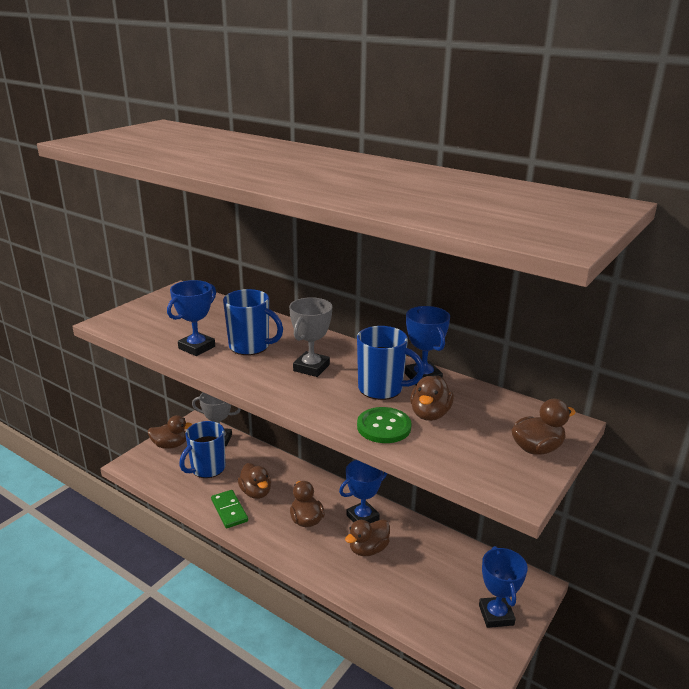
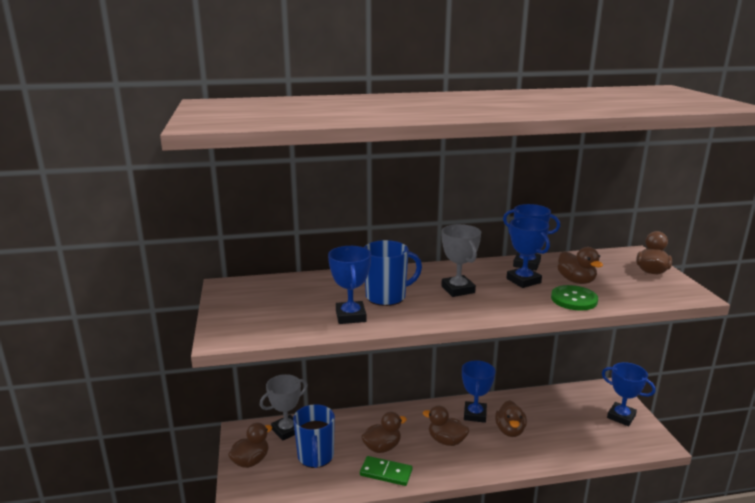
camera: 45 degrees left, 5 degrees down
(256, 492) = (382, 447): brown duck -> brown duck turned 45 degrees counterclockwise
(382, 389) = (523, 281): blue mug -> blue trophy

